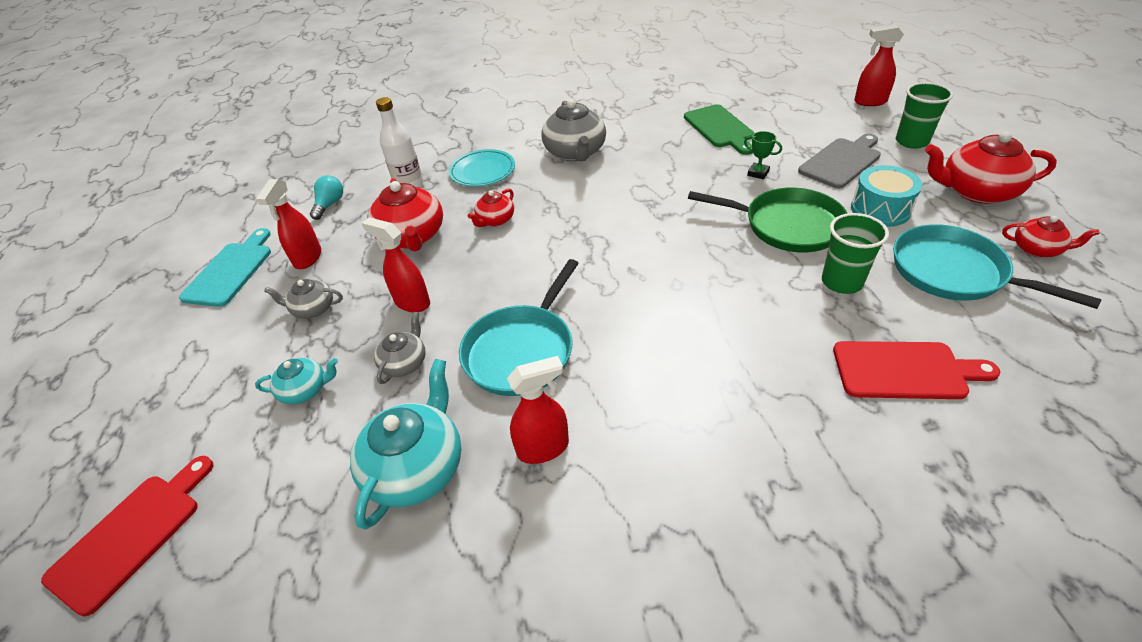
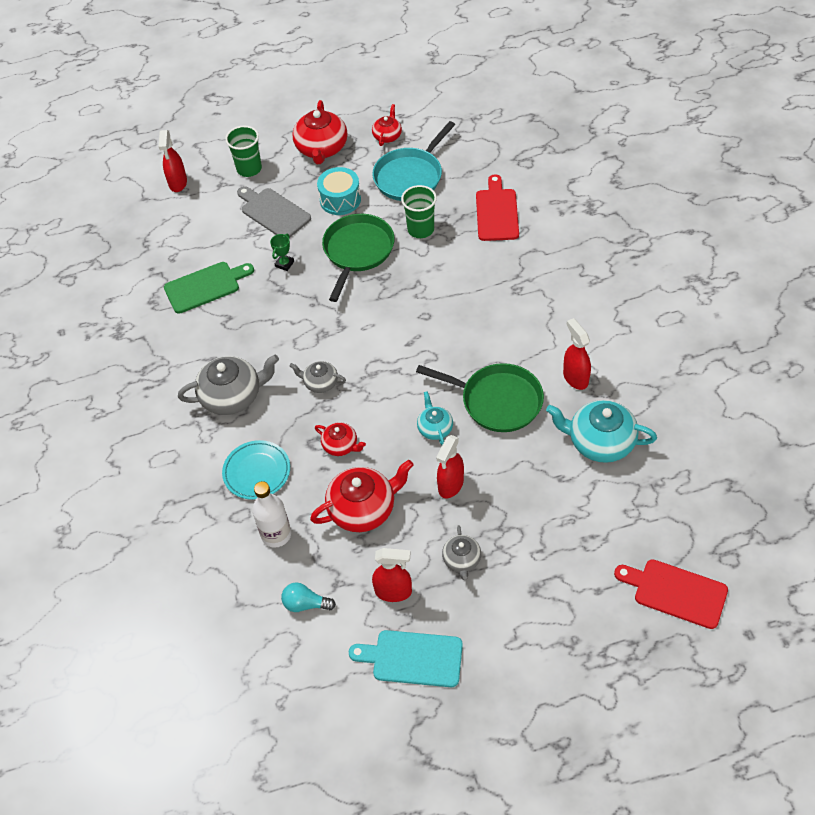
camera: 95 degrees left, 10 degrees up
(305, 390) = (547, 532): turquoise teapot -> turquoise teapot (435, 428)
(405, 363) = (515, 472): grey teapot -> grey teapot (320, 383)
(522, 351) = (497, 401): turquoise pan -> green pan

